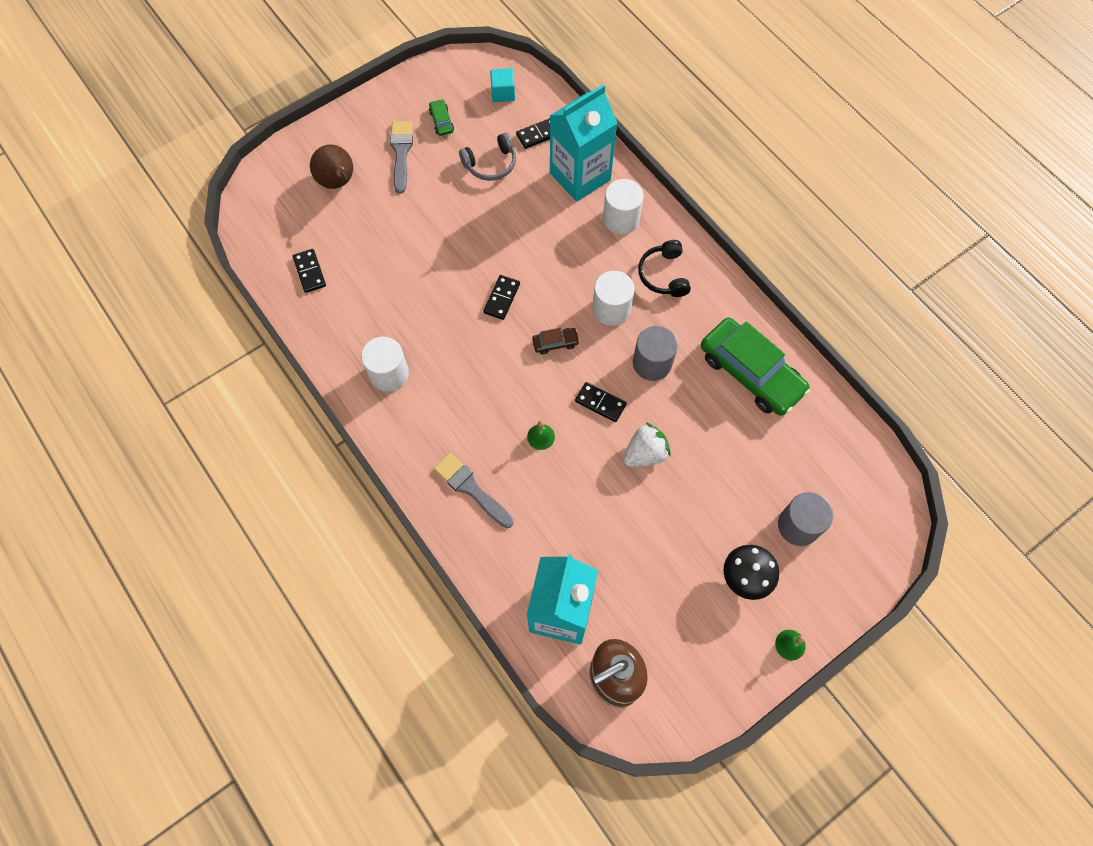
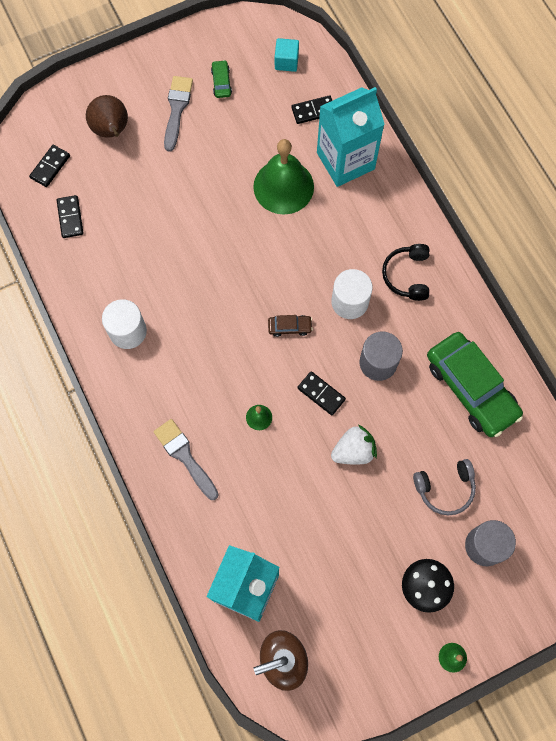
camera: 10 degrees right, 5 degrees up
(491, 164) = (261, 134): grey headphones -> grey headphones (445, 488)
(501, 298) = (247, 274): black domino -> black domino (50, 167)
(522, 209) = (283, 186): none -> green bell
(621, 219) = (377, 211): white cylinder -> none

